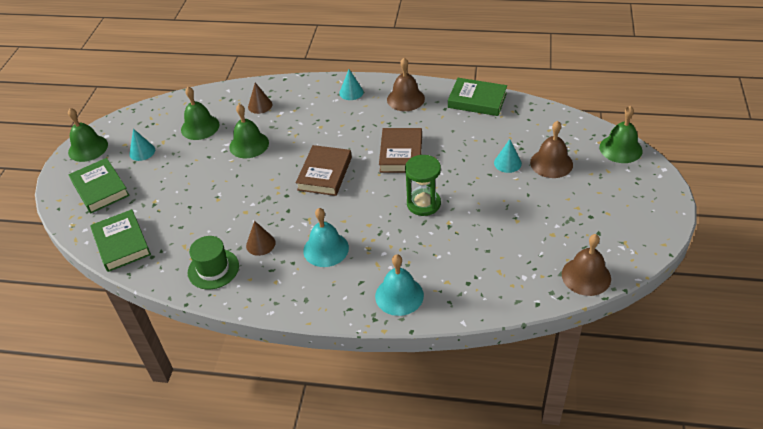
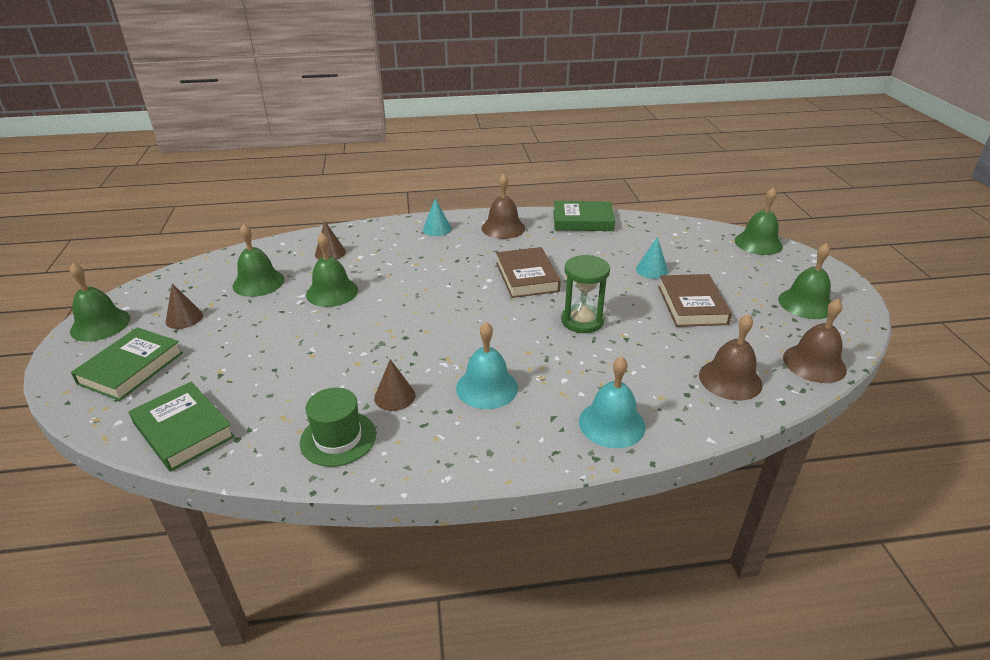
camera: 20 degrees left, 10 degrees down
(100, 188) = (131, 368): green book -> green book turned 75 degrees clockwise
(142, 152) = (184, 318): turquoise cone -> brown cone
(324, 174) = (444, 308): brown book -> brown book (692, 305)
(551, 163) = (698, 264): brown bell -> brown bell (730, 379)
(619, 219) = (806, 303): none -> green bell

